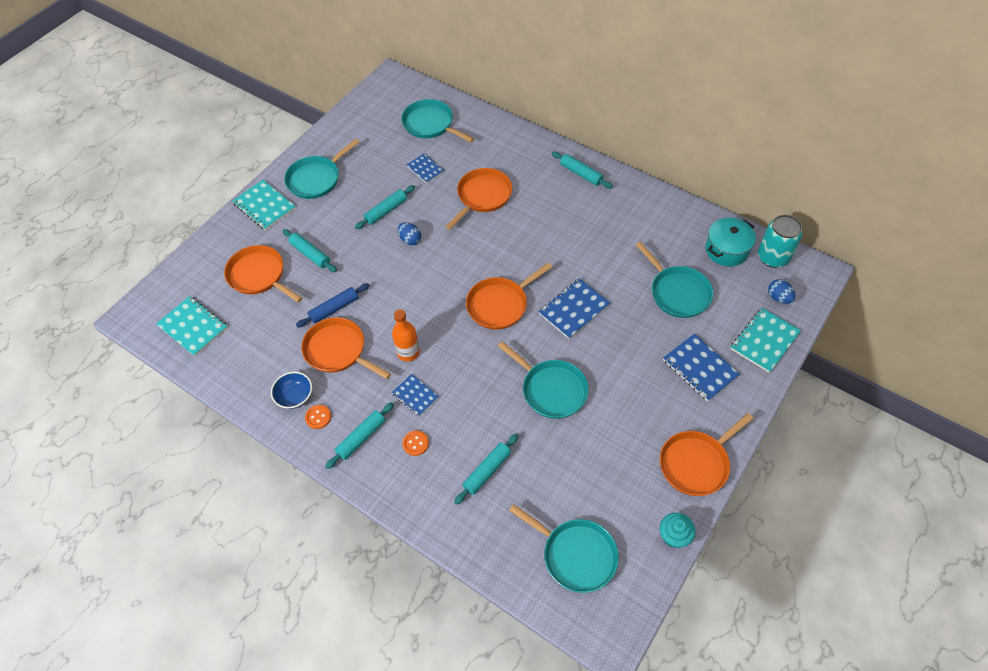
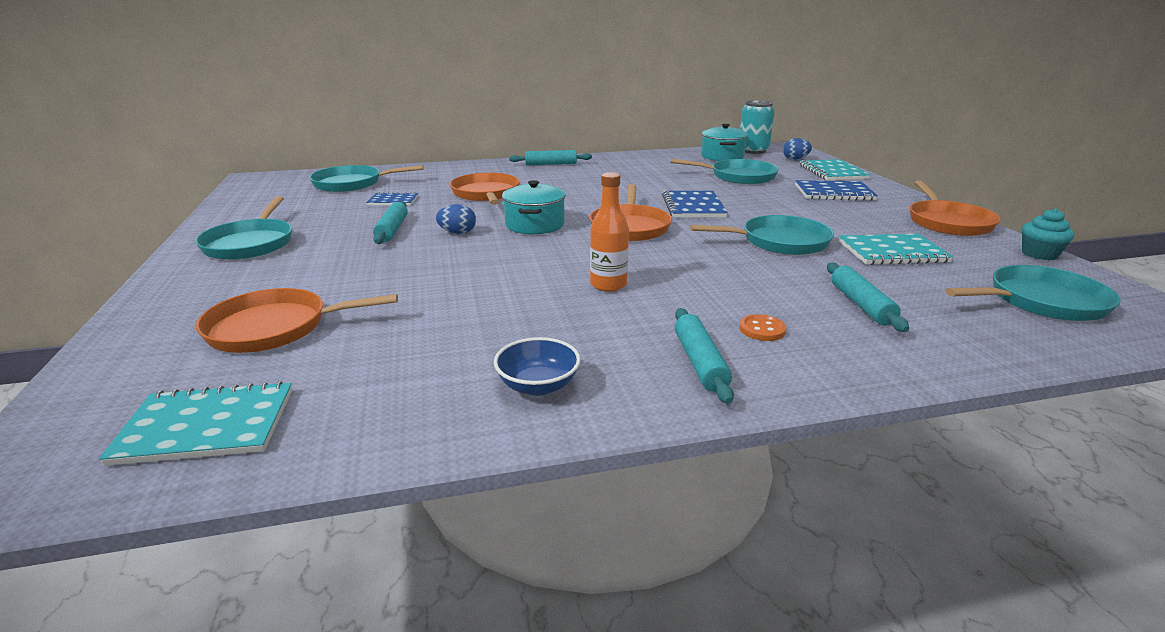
camera: 50 degrees left, 30 degrees down
(264, 206) = (190, 282): turquoise notebook -> turquoise notebook (892, 252)
(310, 254) = (337, 284): turquoise rolling pin -> none
(318, 417) = (610, 381): orange button -> none
(334, 308) = (451, 301): blue rolling pin -> none
(338, 350) = (521, 323): orange pan -> none
(415, 395) = (682, 303): blue notebook -> none
(457, 261) = (535, 225): none -> turquoise pot

